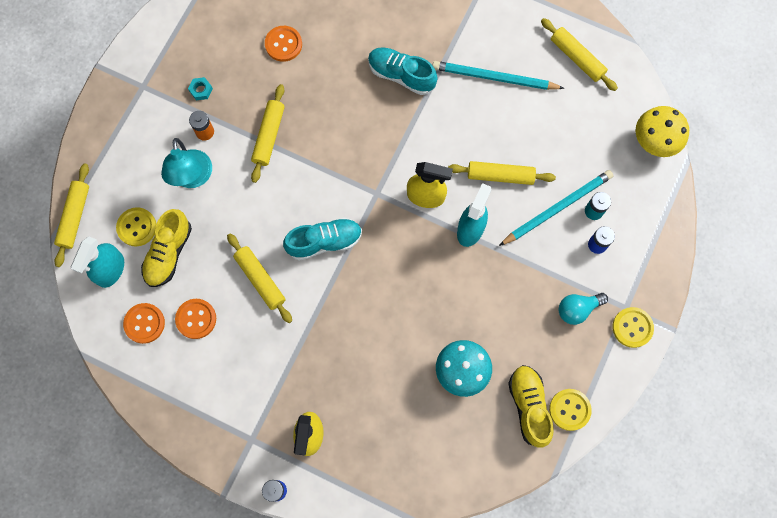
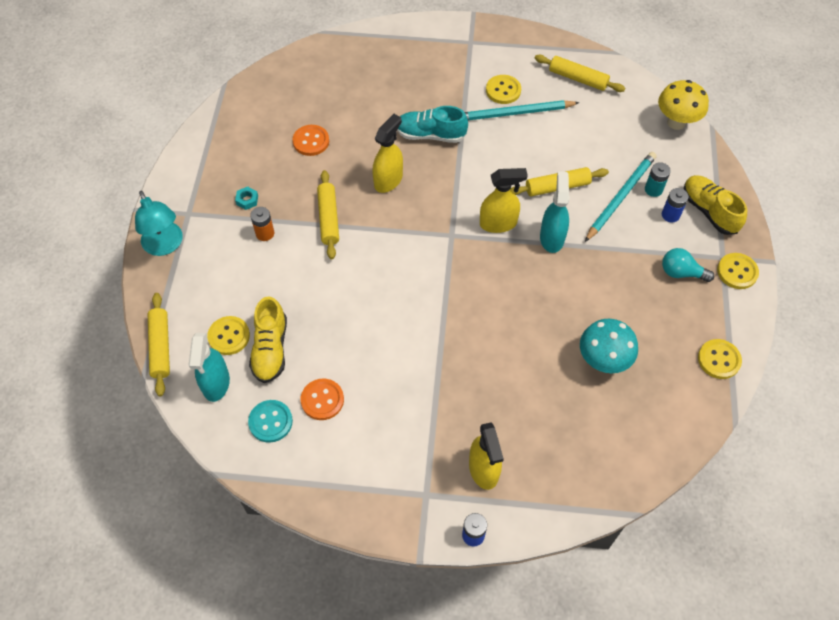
camera: 20 degrees left, 15 degrees down
(144, 323) = (270, 422): orange button -> turquoise button
(193, 178) = (268, 275): turquoise lamp -> turquoise lamp (165, 246)
(260, 279) = (372, 343): yellow rolling pin -> none
(324, 242) = (420, 291): turquoise shoe -> none
(341, 113) = (388, 180): none -> yellow spray bottle
(494, 47) = (503, 90): none -> yellow button
(529, 406) = (680, 370): yellow shoe -> yellow shoe (709, 211)
(577, 309) = (681, 272): turquoise light bulb -> turquoise light bulb turned 60 degrees clockwise

